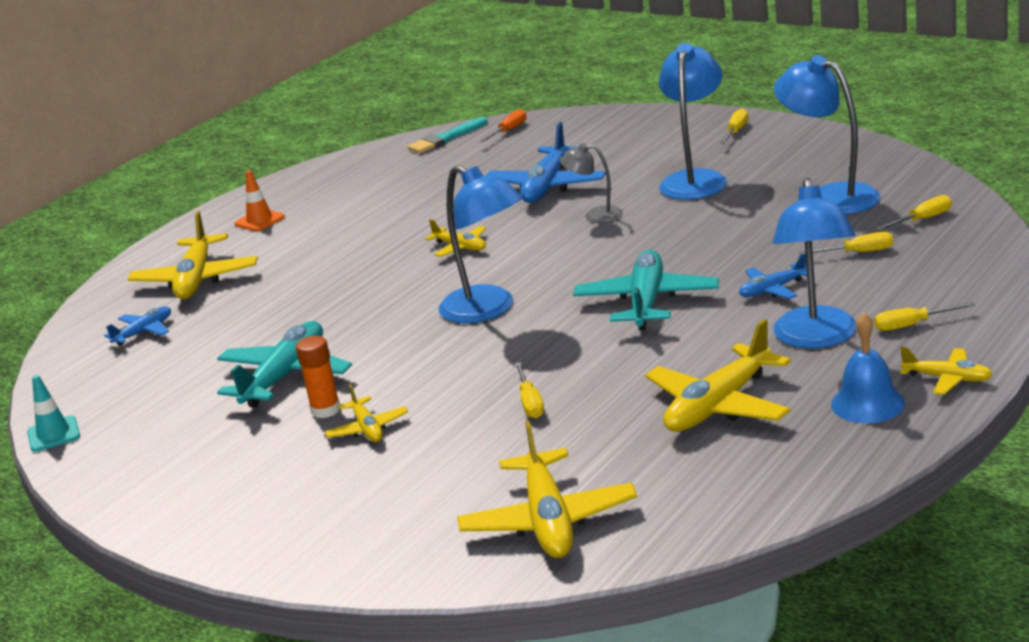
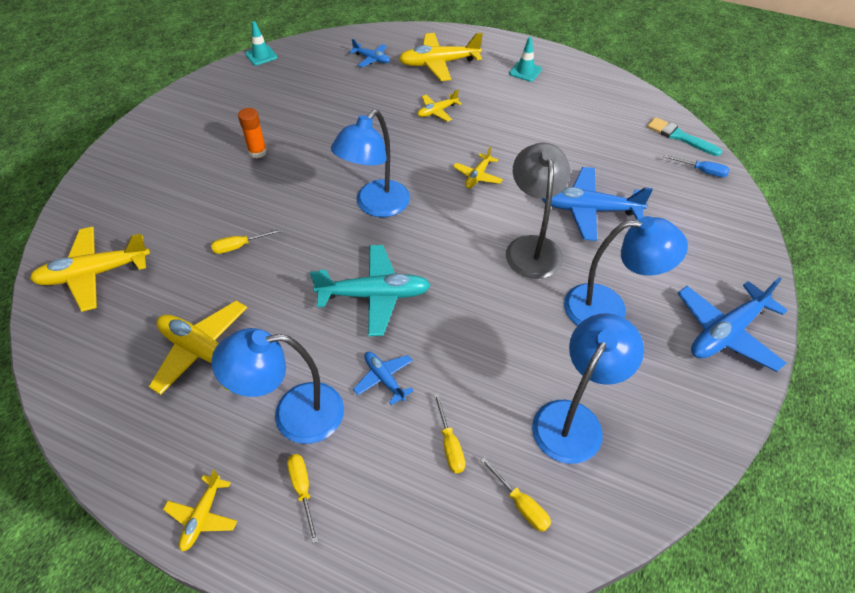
camera: 75 degrees right, 25 degrees up
(259, 220) = (525, 71): orange traffic cone -> turquoise traffic cone
(285, 376) = (303, 127): turquoise plane -> none
(367, 428) = (230, 174): yellow plane -> yellow plane (437, 111)
(509, 131) = (702, 171): orange screwdriver -> blue screwdriver
(595, 215) = (532, 247): grey lamp -> grey lamp, size x1.83
(736, 131) = (726, 332): yellow screwdriver -> blue plane
(867, 403) = (180, 453): blue bell -> none

